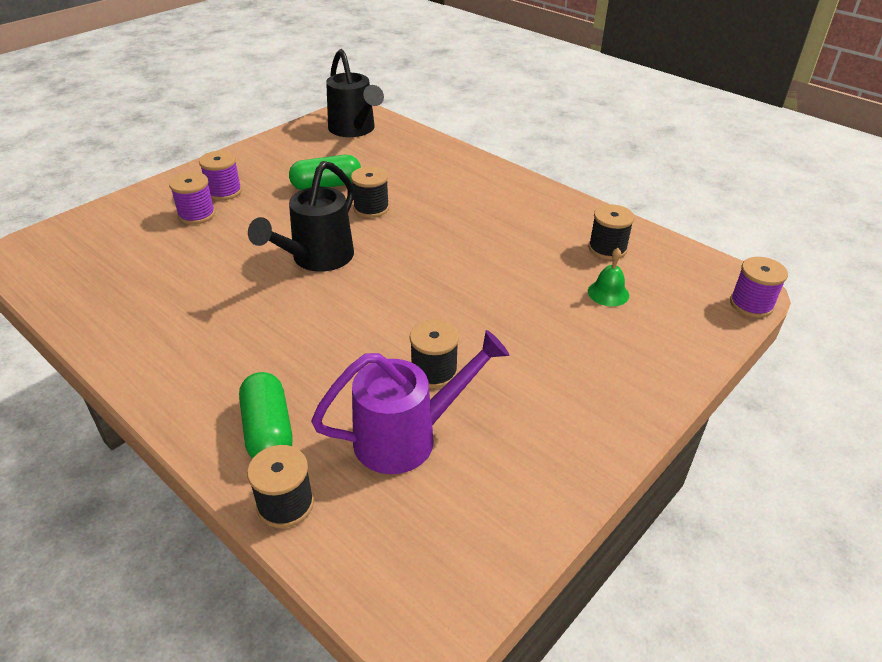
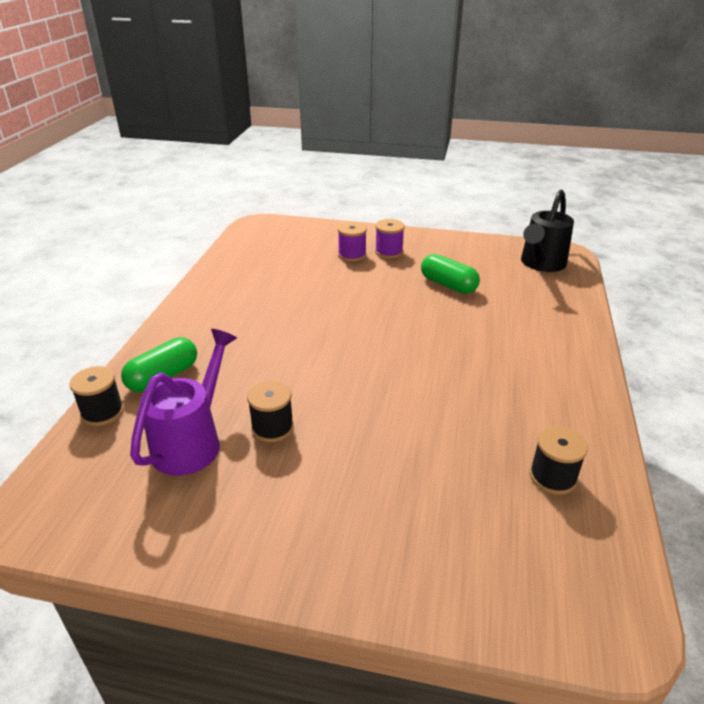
camera: 60 degrees right, 5 degrees down
(317, 258) = (354, 319): black watering can -> none
(371, 208) = (444, 316): black spool -> none
(406, 437) = (192, 442): purple watering can -> purple watering can turned 105 degrees counterclockwise
(608, 293) = (477, 502): green bell -> none
(751, 304) = (588, 647): purple spool -> none

